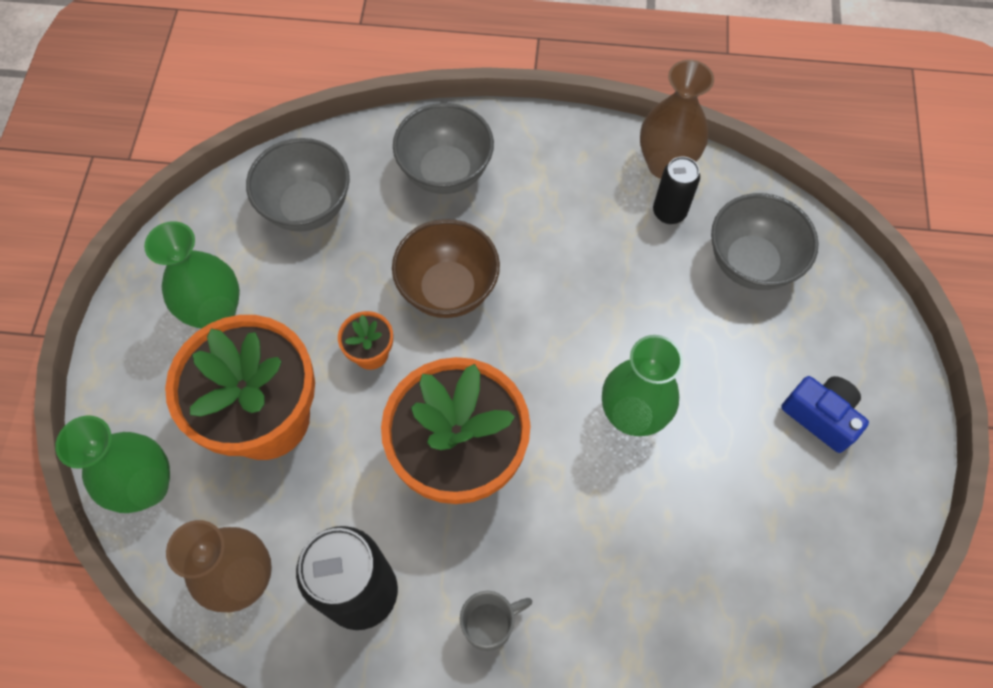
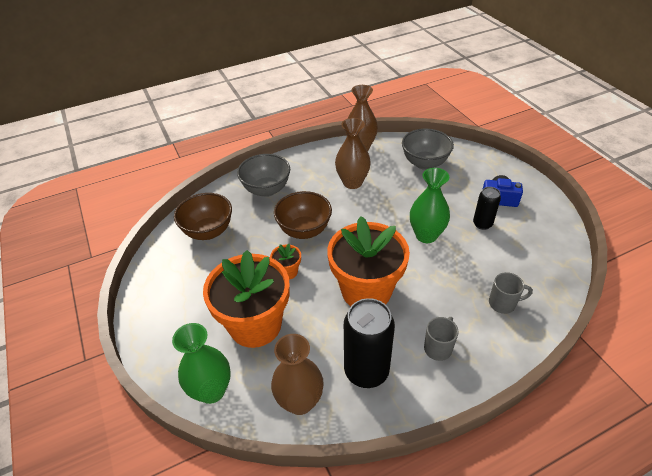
camera: 30 degrees left, 20 degrees down
(216, 313) = (192, 295): green vase -> none
(307, 207) = (208, 231): grey bowl -> brown bowl
(593, 235) = (352, 182): none -> brown vase
(650, 617) = (503, 303): none -> grey mug
(669, 212) = (377, 161): black can -> black can (482, 224)

